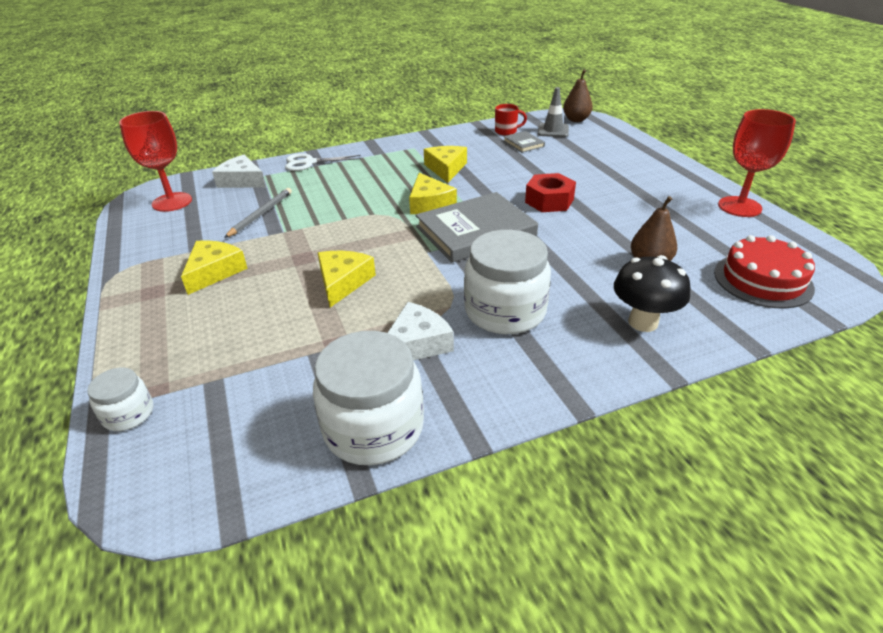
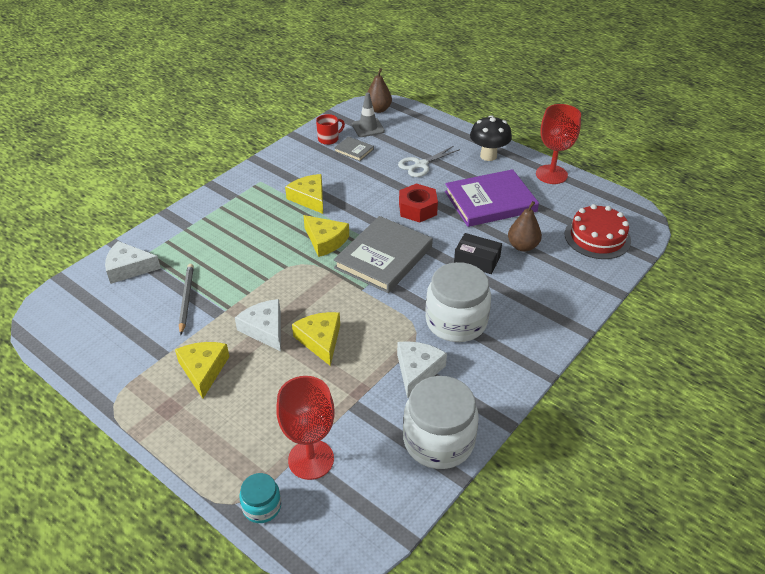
camera: 30 degrees left, 5 degrees up
(128, 414) = (262, 506): white jar -> turquoise jar
(172, 202) = (82, 314): red goblet -> red goblet (311, 459)
(301, 256) = (265, 329): none -> white cheese
(309, 163) = (175, 227): white scissors -> white scissors (421, 165)
(580, 261) = (477, 260): none -> black box
(640, 213) = (490, 201): none -> purple book
(643, 322) = (547, 297): black mushroom -> black mushroom (488, 156)

